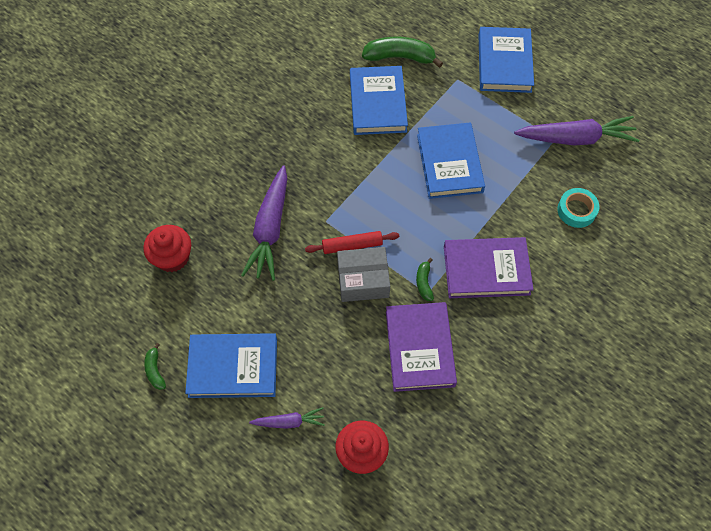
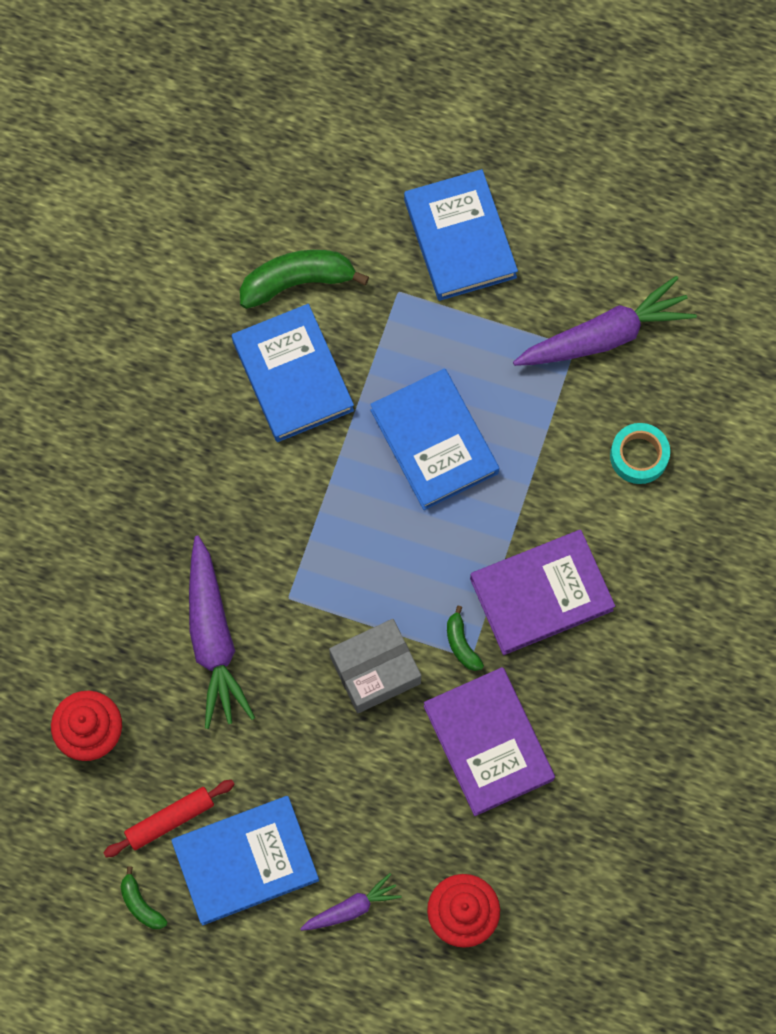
camera: 20 degrees left, 10 degrees up
(352, 245) = (340, 623): red rolling pin -> red rolling pin (170, 820)

